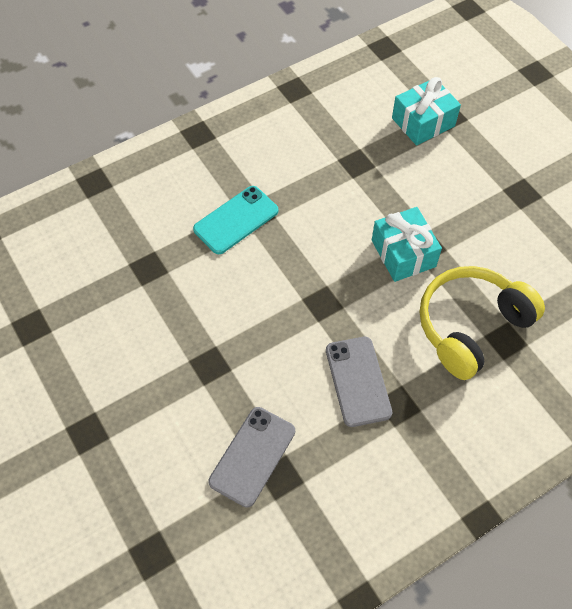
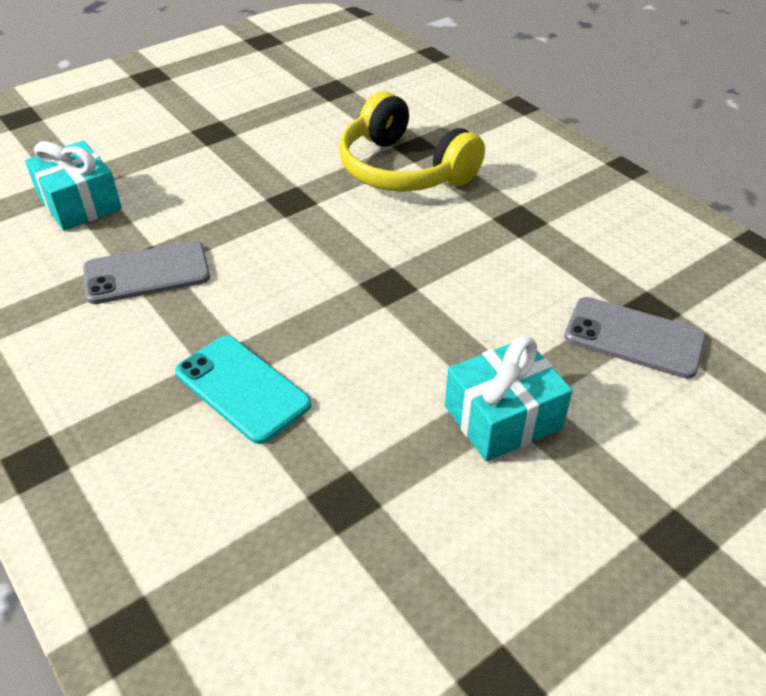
camera: 95 degrees left, 15 degrees down
(358, 381) = (497, 251): grey phone -> grey phone (147, 273)
(403, 253) = (303, 218): turquoise gift -> turquoise gift (503, 417)

